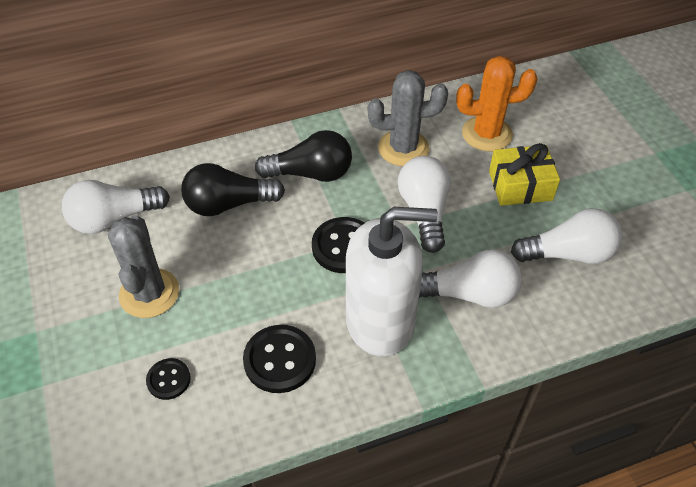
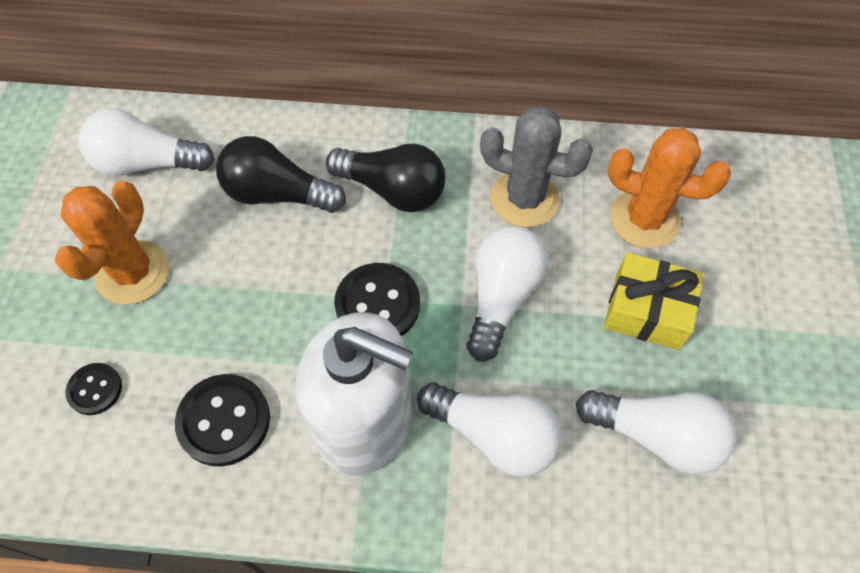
camera: 25 degrees right, 10 degrees up
(149, 293) = (133, 272): grey cactus -> orange cactus

